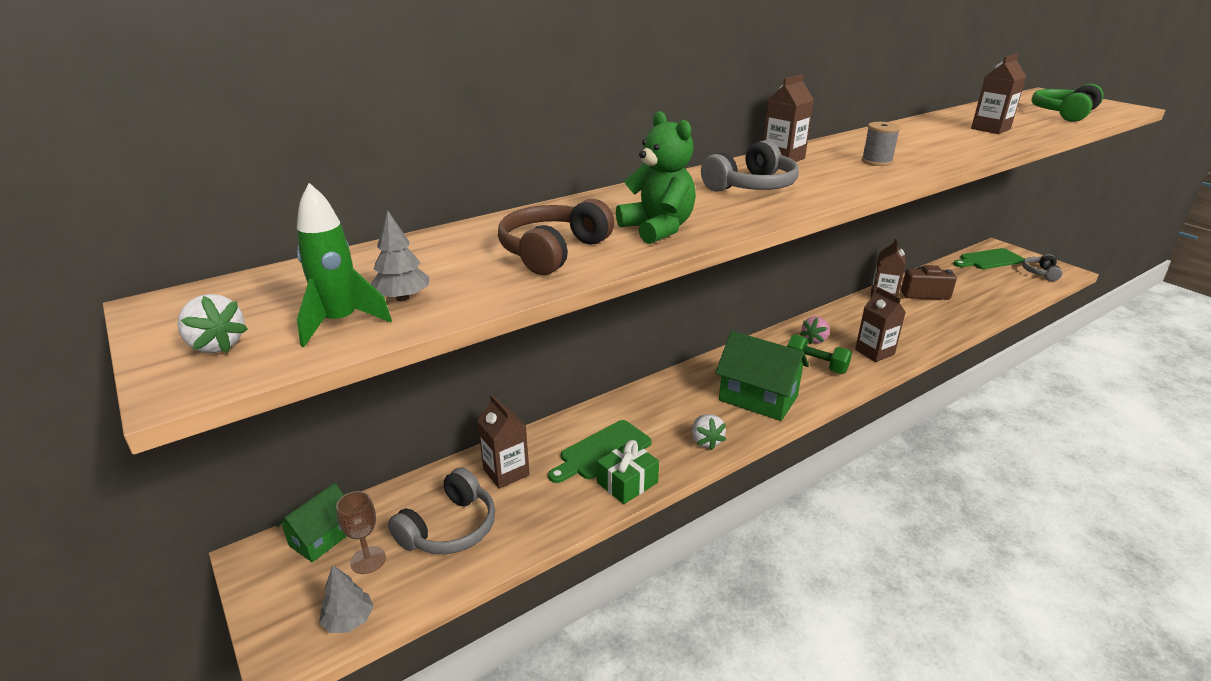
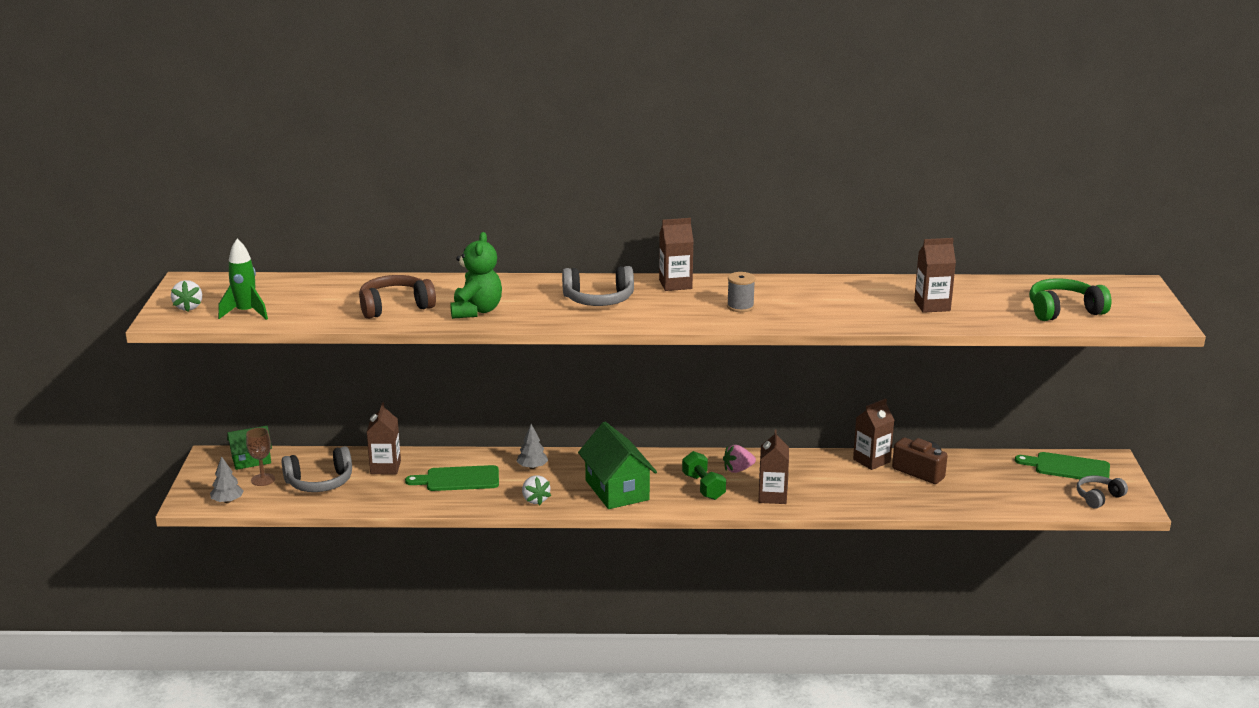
camera: 35 degrees right, 5 degrees down
(402, 298) = (287, 309): grey tree -> grey tree (532, 467)
(627, 482) = (449, 501): green gift -> none
(706, 441) = (535, 500): white strawberry -> white strawberry turned 45 degrees counterclockwise

